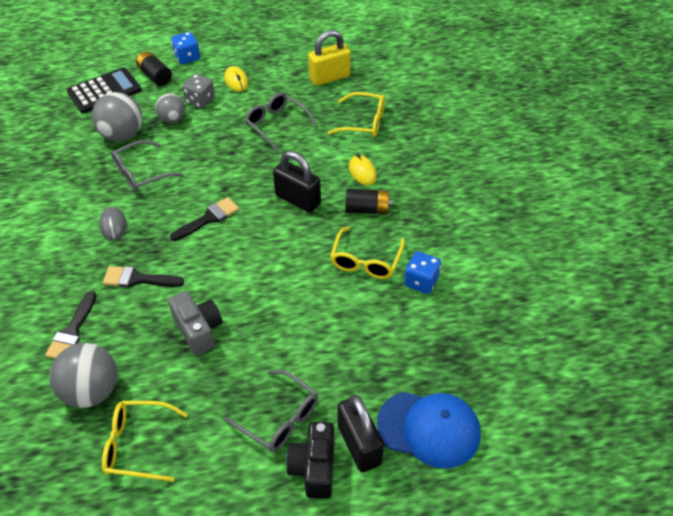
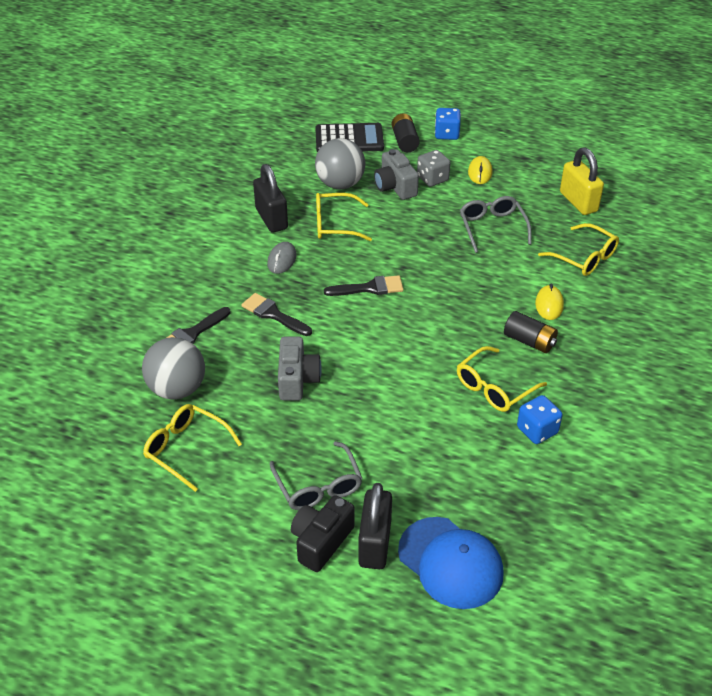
camera: 30 degrees right, 5 degrees down
(141, 173) = (335, 224): grey glasses -> yellow glasses
(172, 119) = (395, 187): grey ball -> grey camera
(298, 199) = (466, 305): black padlock -> black padlock (271, 219)
(329, 77) = (578, 202): yellow padlock -> yellow padlock turned 60 degrees clockwise

